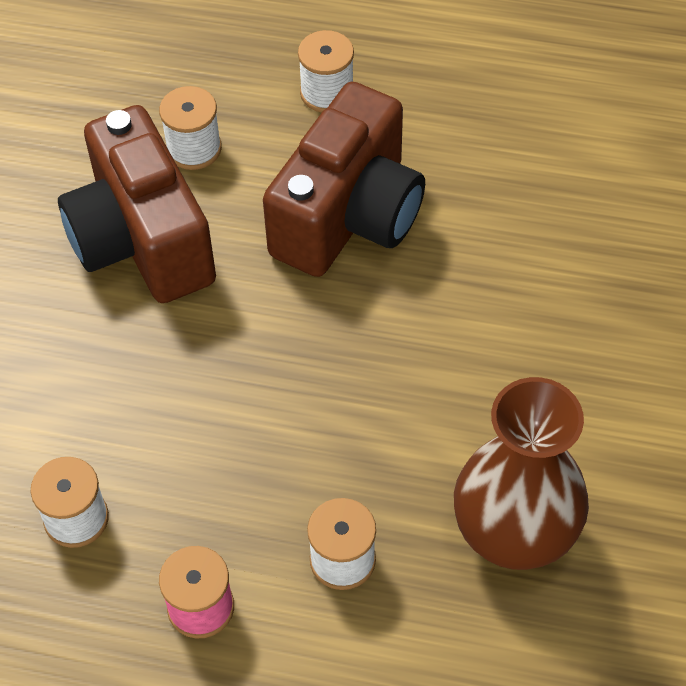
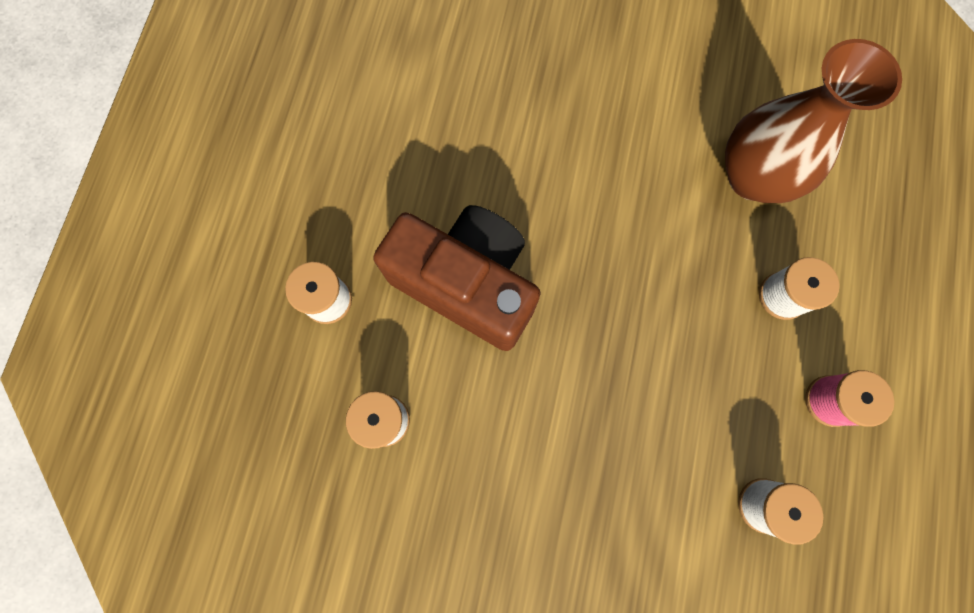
camera: 90 degrees left, 20 degrees up
(141, 240) = (486, 464): brown camera -> none

